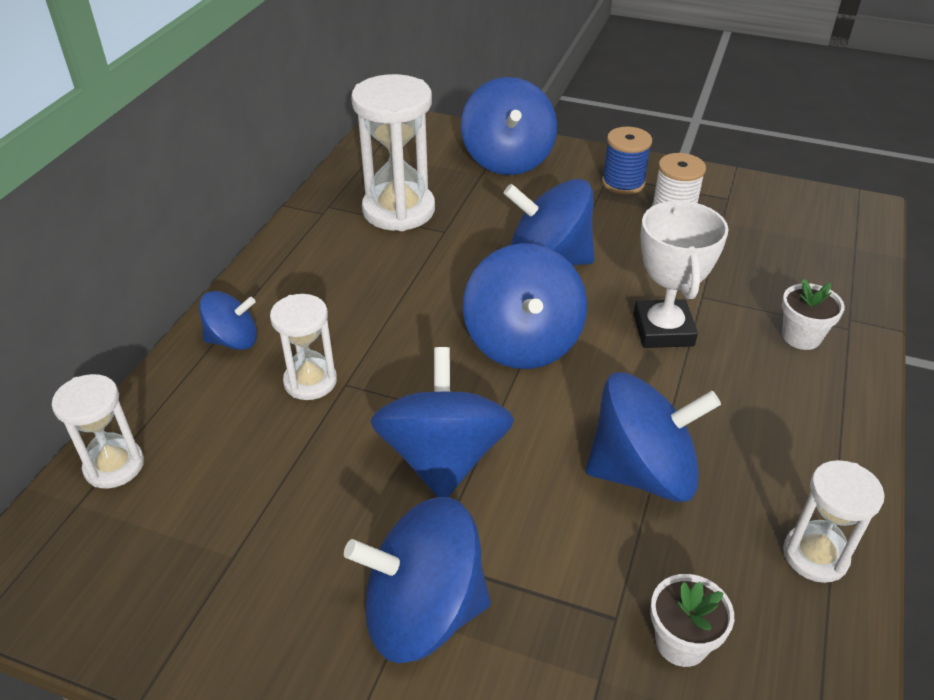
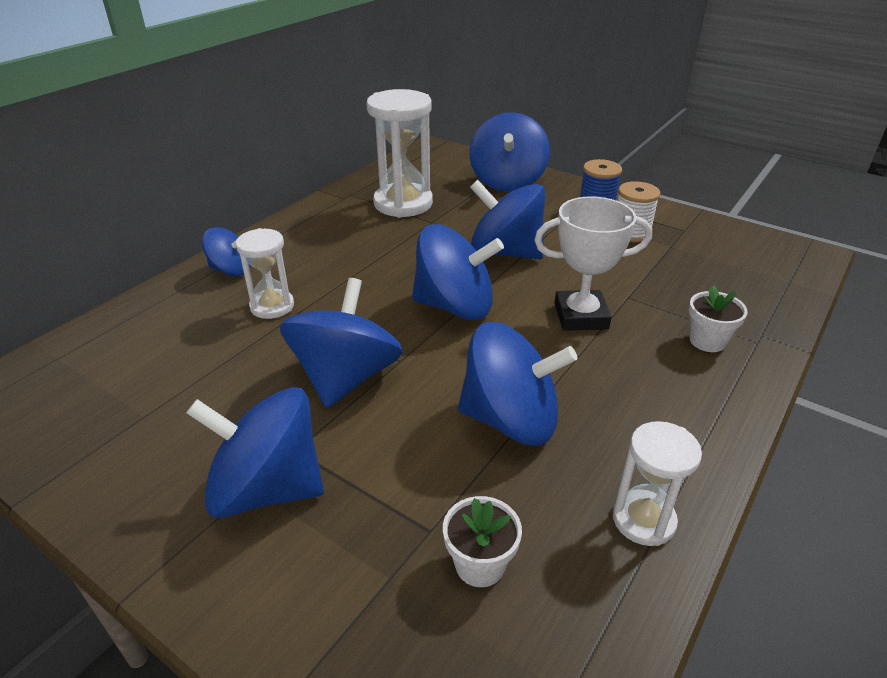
camera: 15 degrees right, 5 degrees down
(114, 466) = (98, 337): white hourglass -> none
(523, 342) = (455, 306): blue spinning top -> blue spinning top turned 90 degrees counterclockwise
(663, 330) = (581, 316): white trophy -> white trophy turned 75 degrees clockwise

